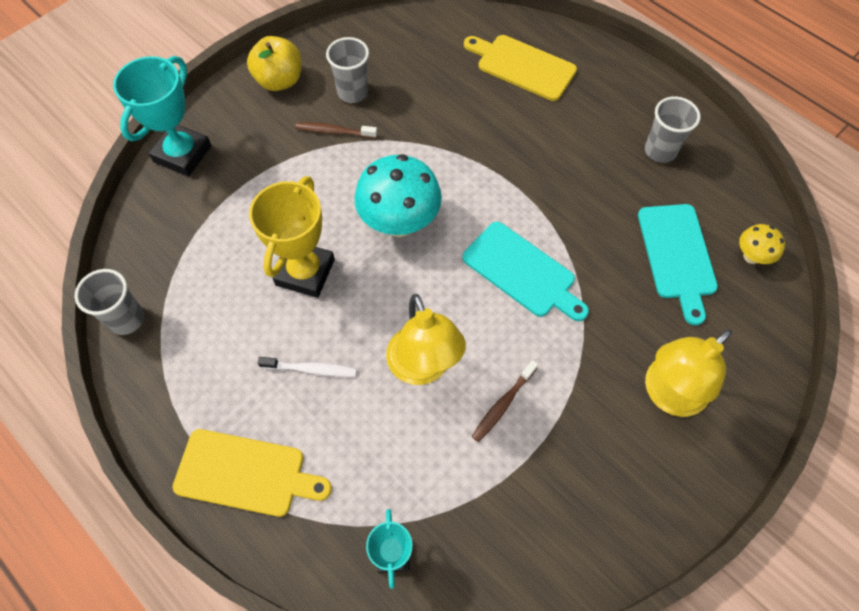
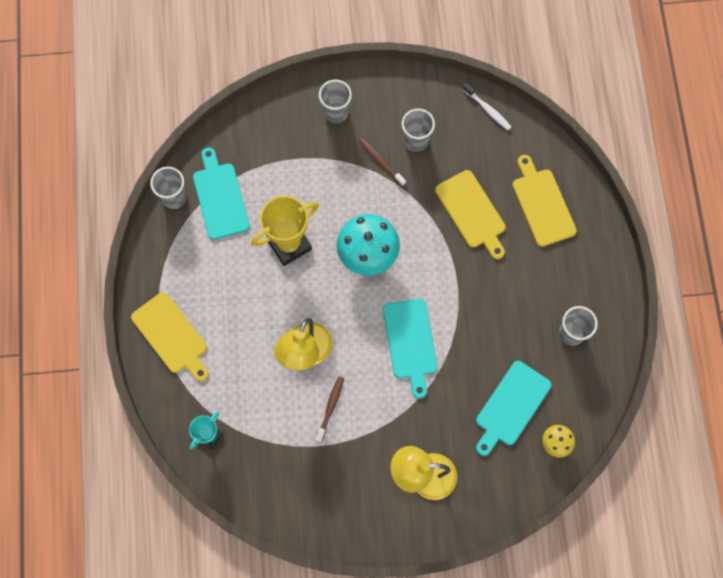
camera: 40 degrees right, 10 degrees up
(182, 154) = (280, 109): turquoise trophy -> none
(183, 281) = (220, 197): none -> turquoise cutting board
(247, 120) = (336, 113): none -> grey cup
(279, 80) = (378, 97): yellow apple -> none
(310, 369) = (247, 305): white toothbrush -> white toothbrush (487, 109)
(465, 115) = (472, 212): none -> yellow cutting board
(503, 404) = (330, 408): brown toothbrush -> brown toothbrush turned 120 degrees clockwise

